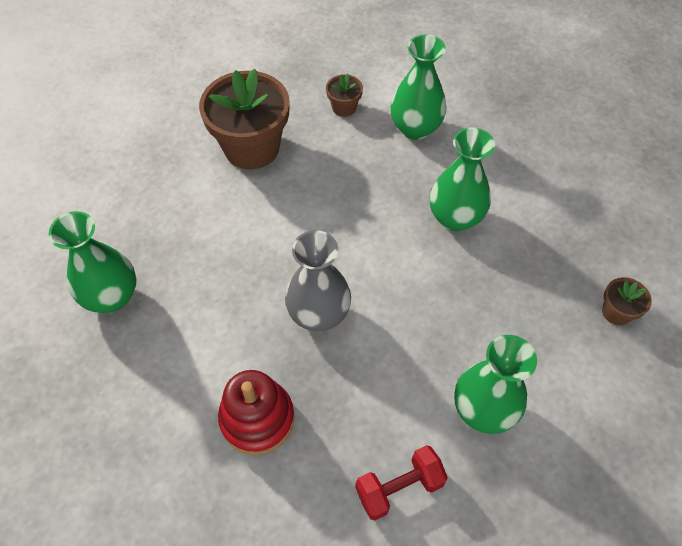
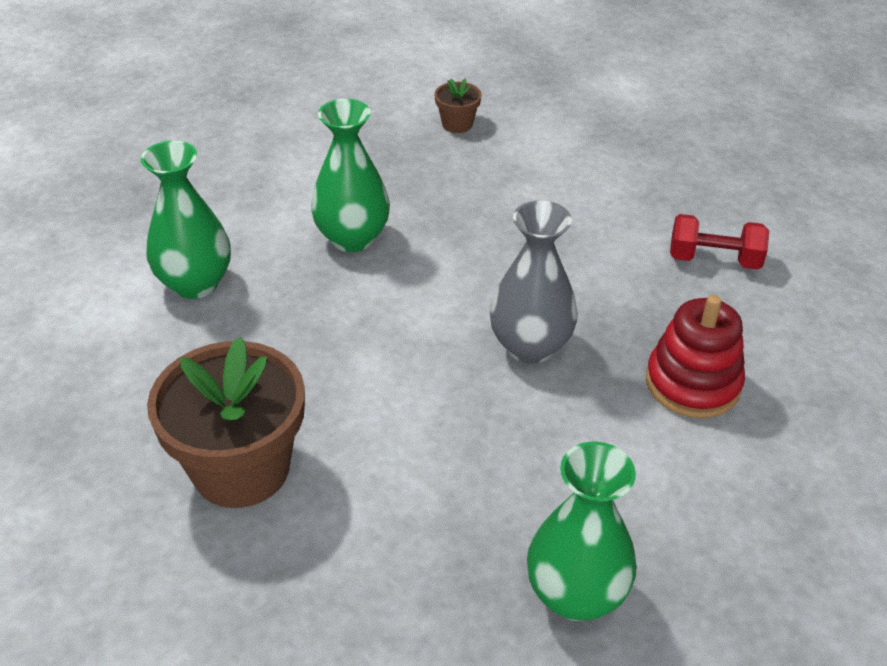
camera: 100 degrees left, 15 degrees down
(344, 107) = (150, 364): brown flower pot -> none
(399, 487) = (714, 260): red dumbbell -> red dumbbell turned 45 degrees counterclockwise
(483, 409) = (602, 207): green vase -> none

